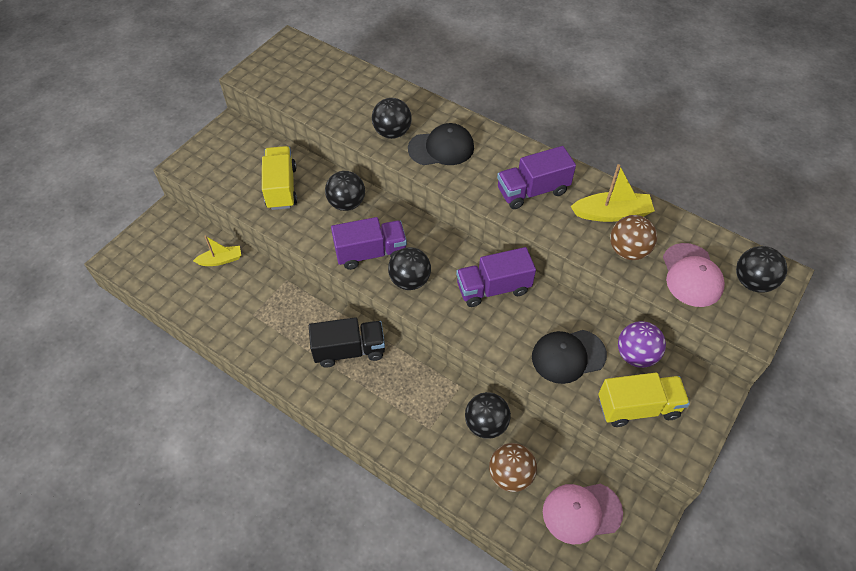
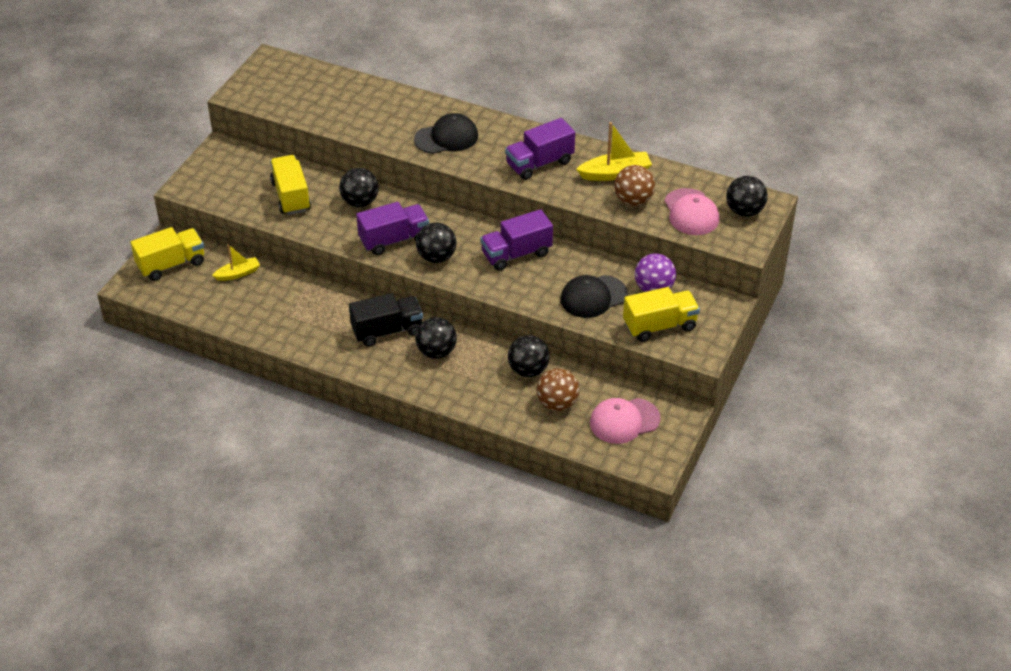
camera: 10 degrees left, 10 degrees down
(162, 241) = (171, 264): none -> yellow truck
(392, 132) = (396, 130): black ball -> black ball (436, 352)

